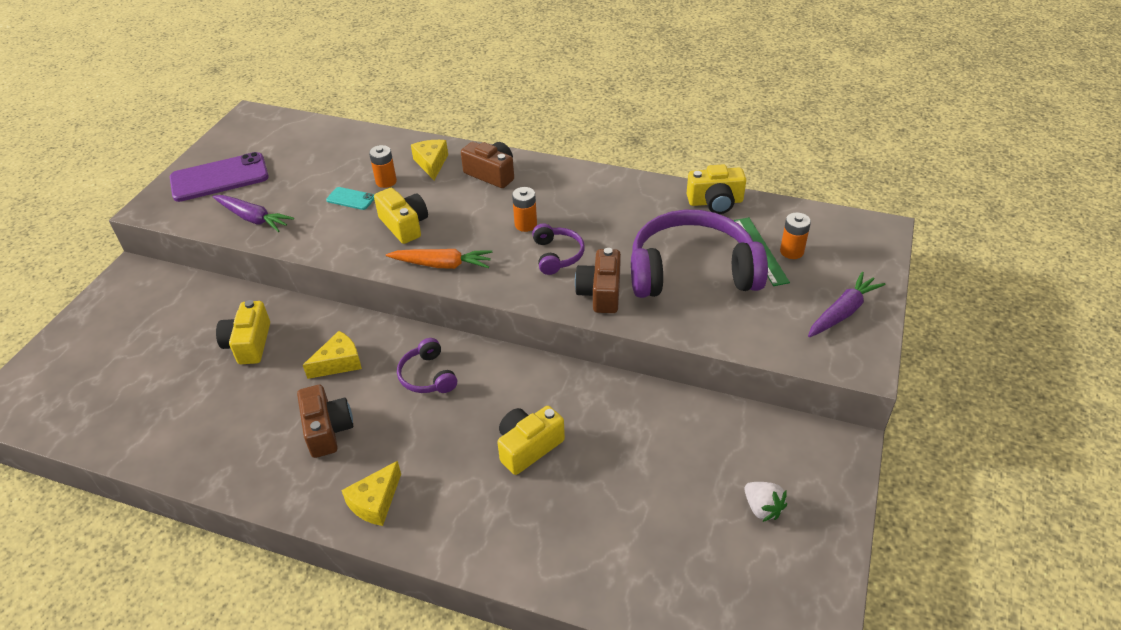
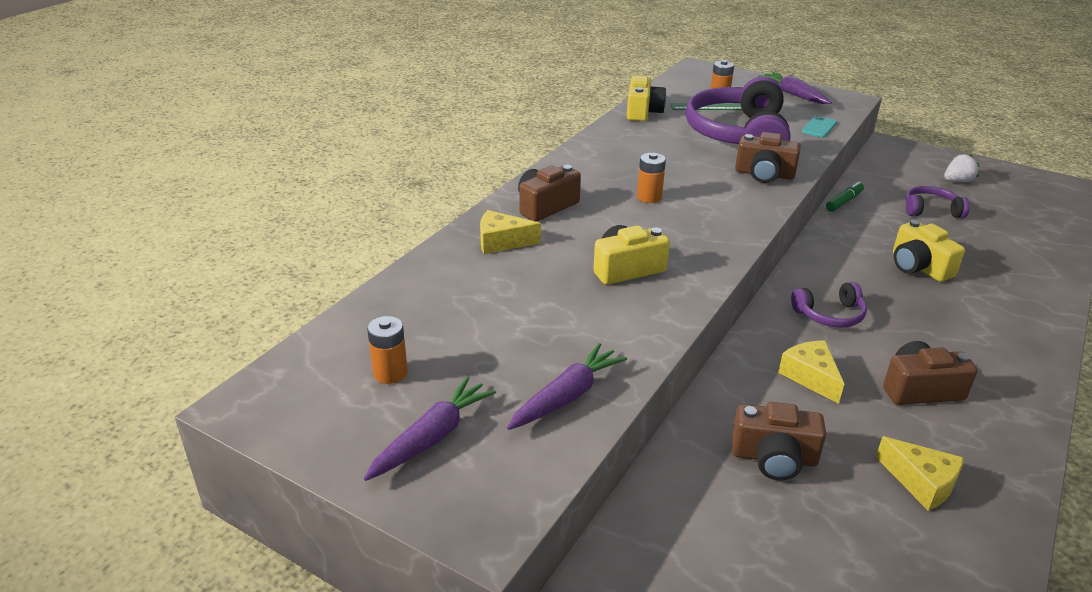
camera: 80 degrees left, 10 degrees down
(219, 178) = (432, 437): purple phone -> purple carrot
(249, 344) = (774, 457): yellow camera -> brown camera
(351, 199) = (553, 306): turquoise phone -> turquoise phone (819, 127)
(375, 502) = (1011, 359): yellow cheese -> yellow cheese (921, 482)
(386, 181) = (525, 276): orange battery -> orange battery (390, 373)
(442, 265) = (708, 250): orange carrot -> none
(557, 255) = (704, 187): purple headphones -> purple headphones (931, 210)
(653, 392) = (844, 202): none -> green marker

